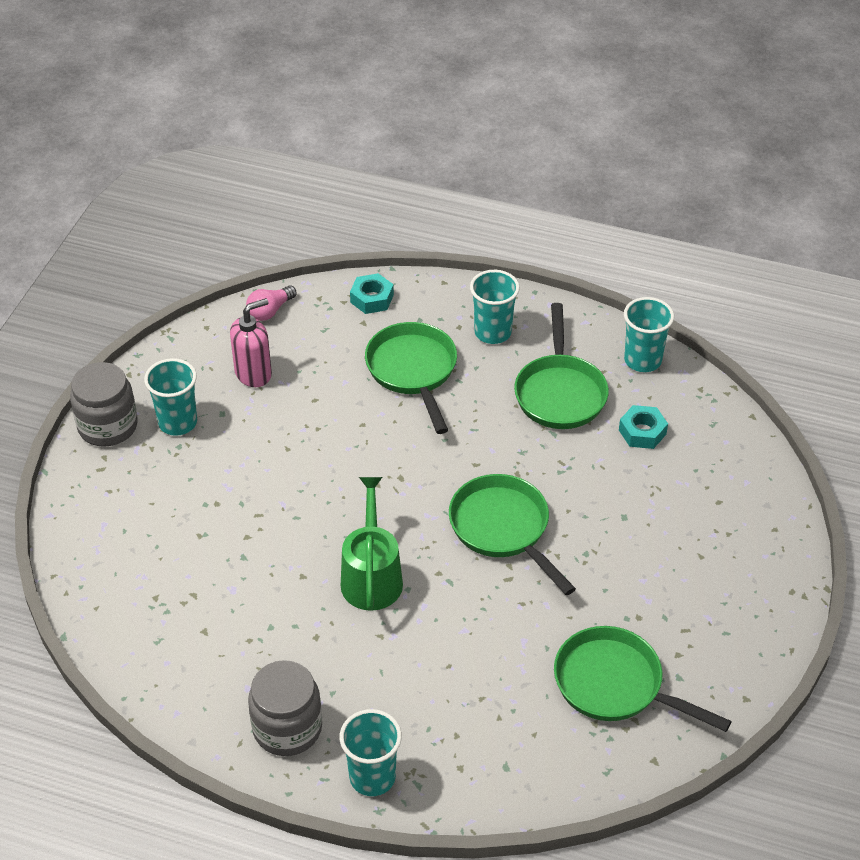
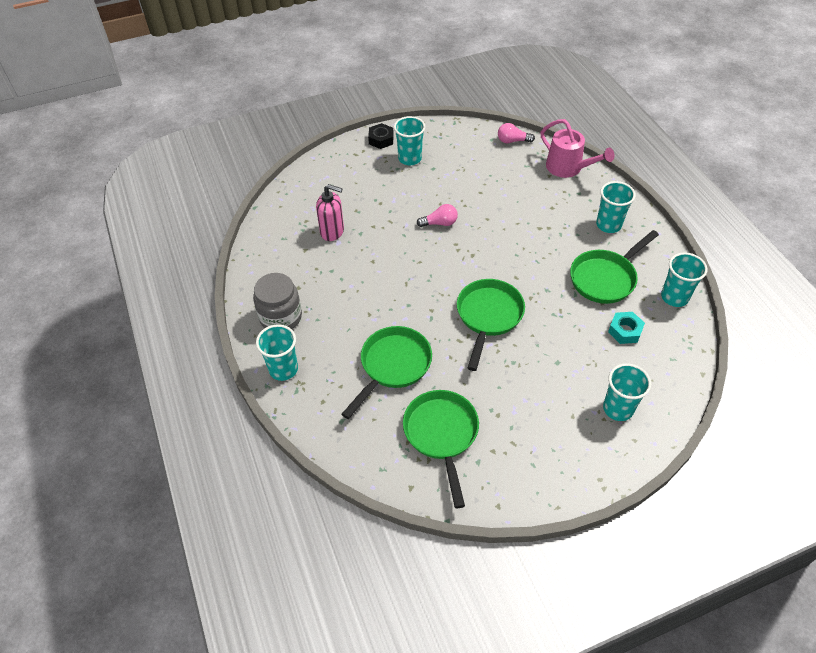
camera: 50 degrees right, 5 degrees up
(108, 426) = (381, 139): grey jar -> black nut
(253, 373) = (469, 162): pink soap dispenser -> pink soap dispenser (332, 231)
(318, 471) = (439, 223): none -> pink light bulb
(371, 576) = (400, 286): green watering can -> none
(372, 299) = (568, 168): turquoise nut -> pink watering can
(413, 371) = (543, 213): green pan -> green pan (393, 366)
(727, 513) = (618, 408): none -> turquoise cup

